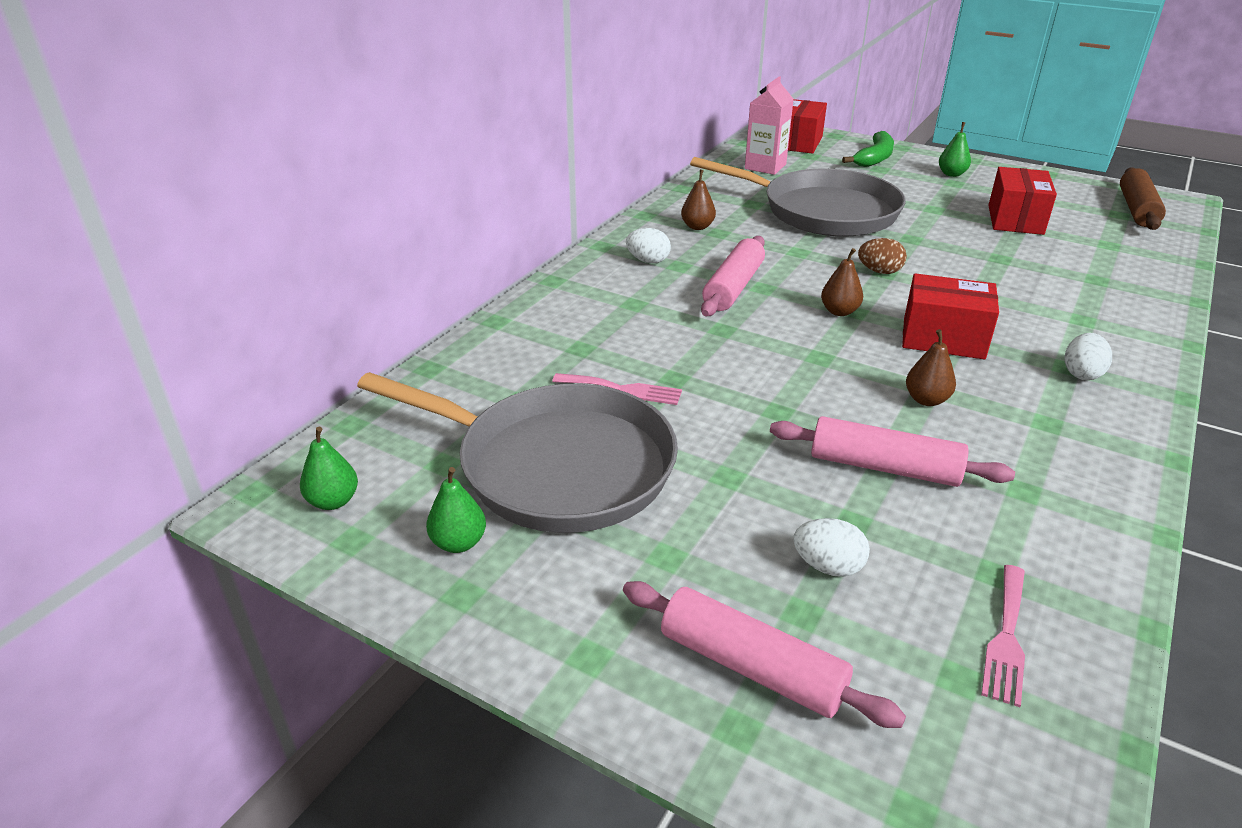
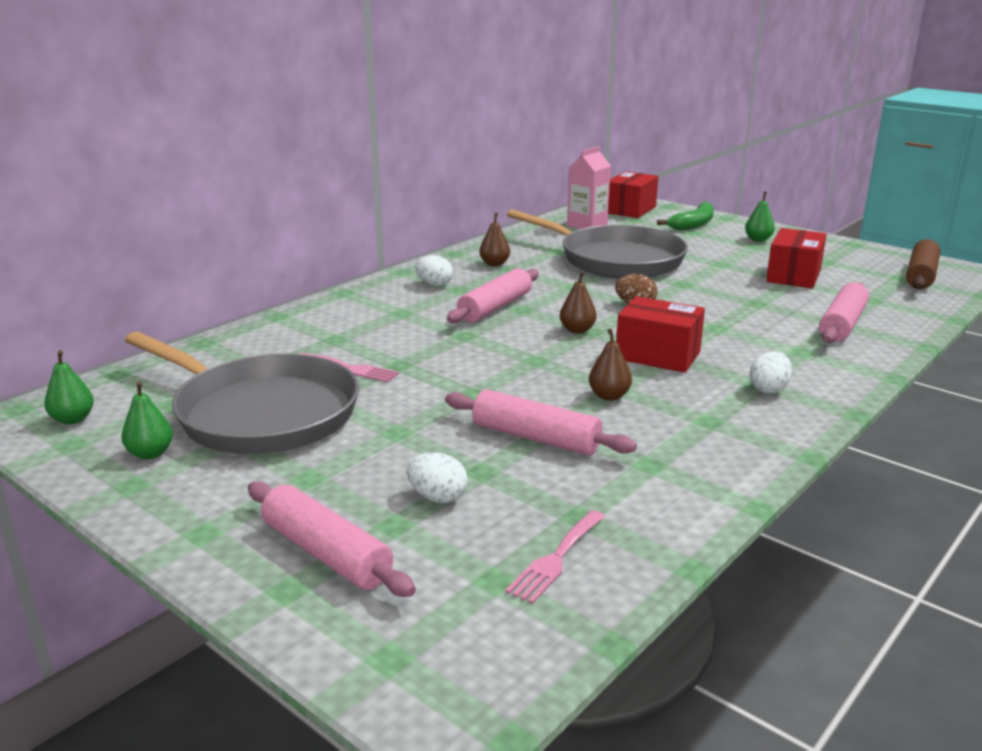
camera: 10 degrees right, 10 degrees down
(1100, 279) = (842, 324): none -> pink rolling pin

